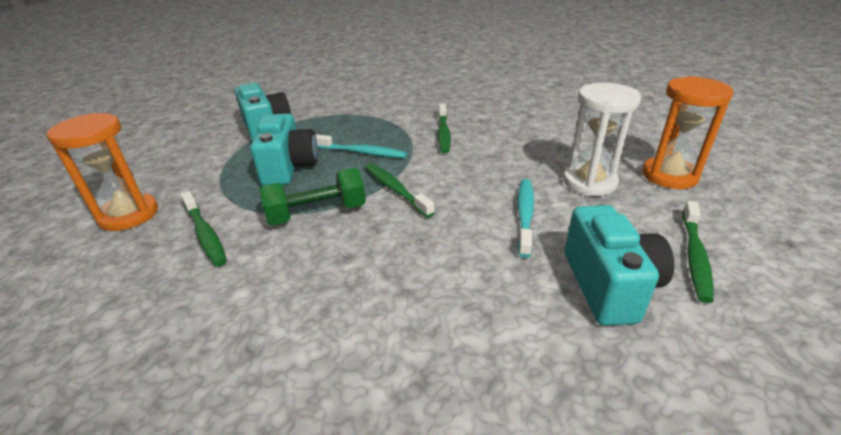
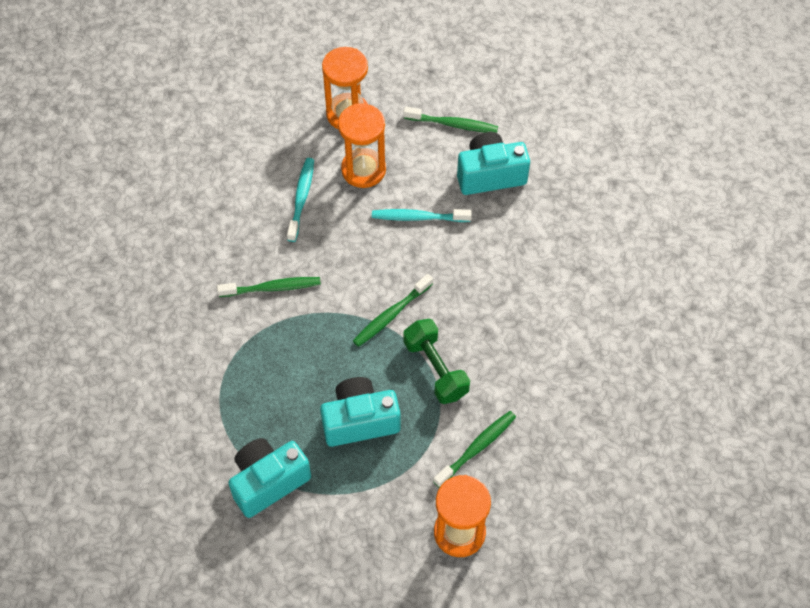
camera: 100 degrees left, 25 degrees up
(362, 152) = (322, 359): turquoise toothbrush -> turquoise toothbrush (301, 198)
(589, 182) = (363, 170): white hourglass -> orange hourglass

